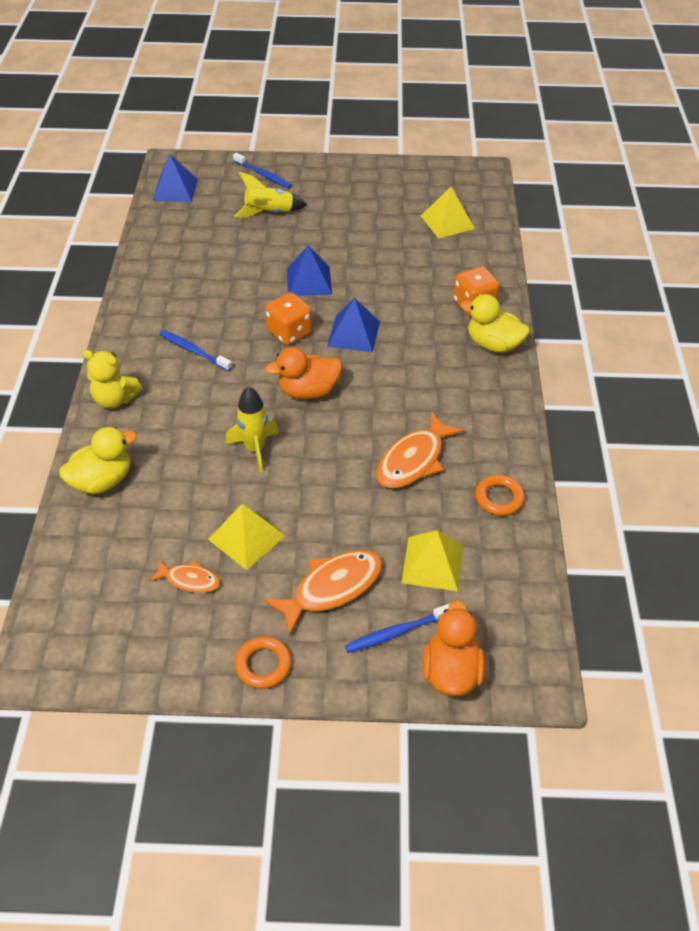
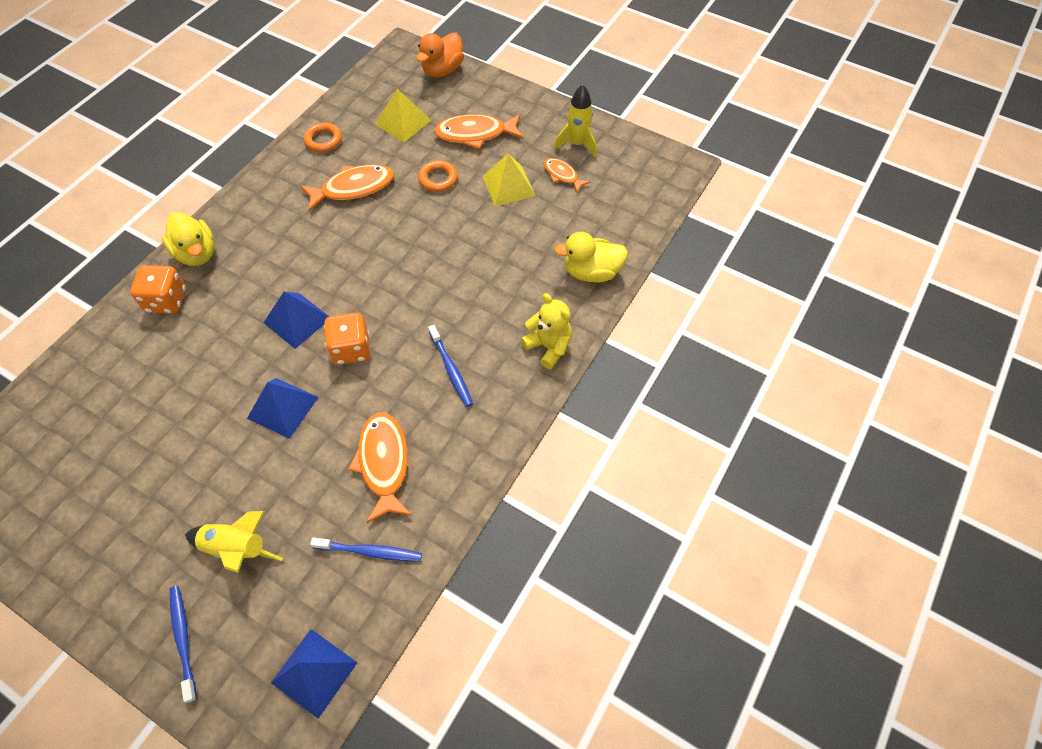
camera: 150 degrees left, 10 degrees up
(205, 281) = (384, 463): none -> orange fish
(255, 449) = (460, 247): yellow rocket -> yellow rocket (577, 144)
(263, 665) = (544, 113): orange ring -> orange ring (438, 179)
(308, 391) = (382, 279): orange duck -> none
(396, 632) = (456, 98): blue toothbrush -> blue toothbrush (370, 552)
(447, 222) = (71, 423): yellow pyramid -> none

